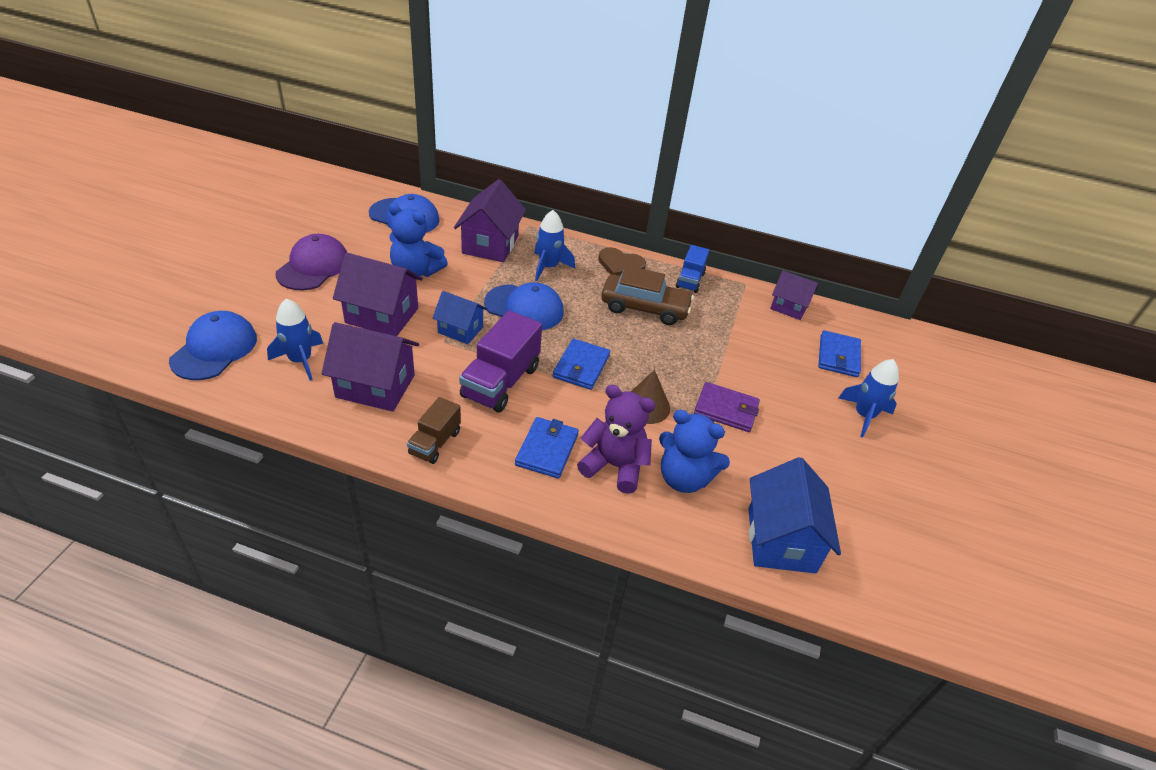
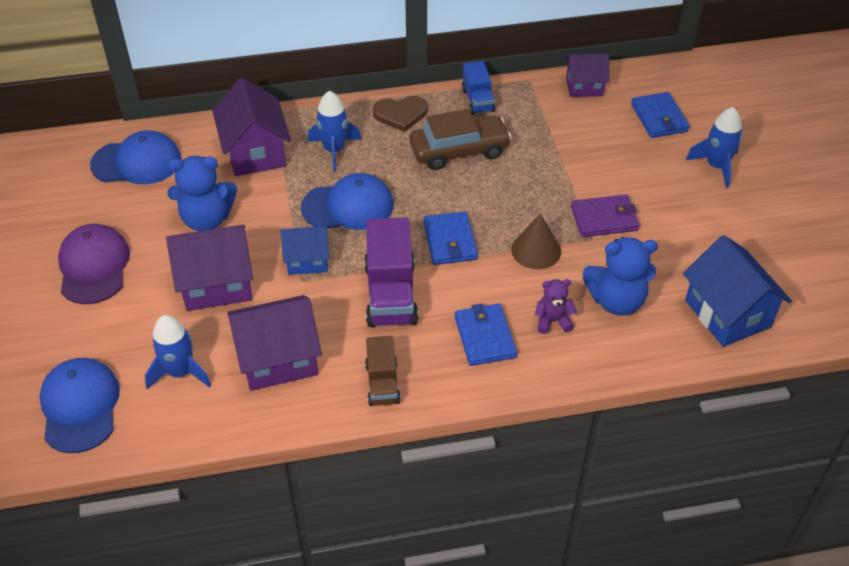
camera: 25 degrees left, 5 degrees up
(614, 466) = (552, 321): purple teddy bear -> purple teddy bear, size x0.56

